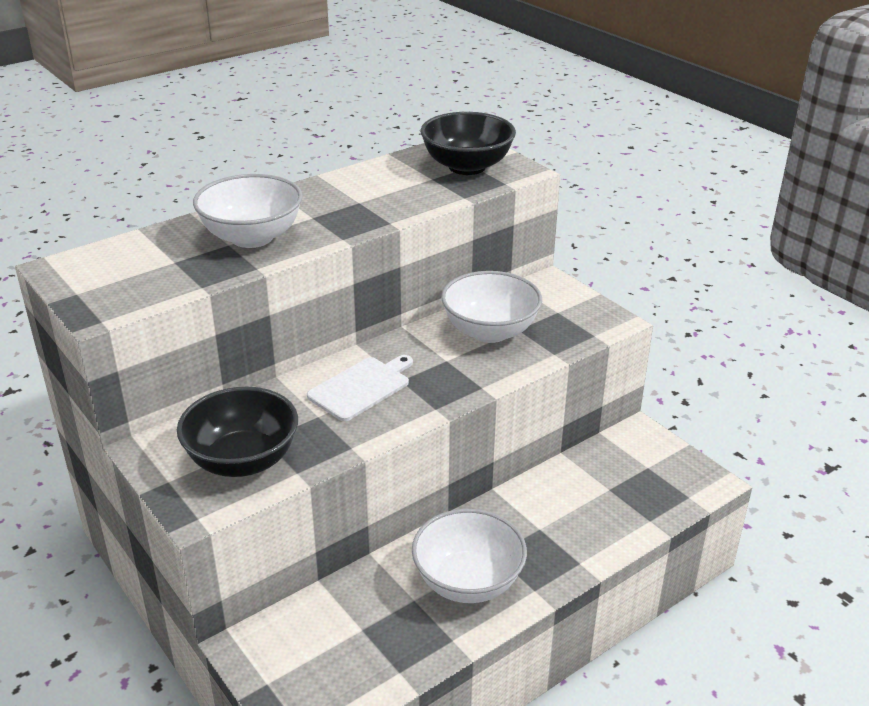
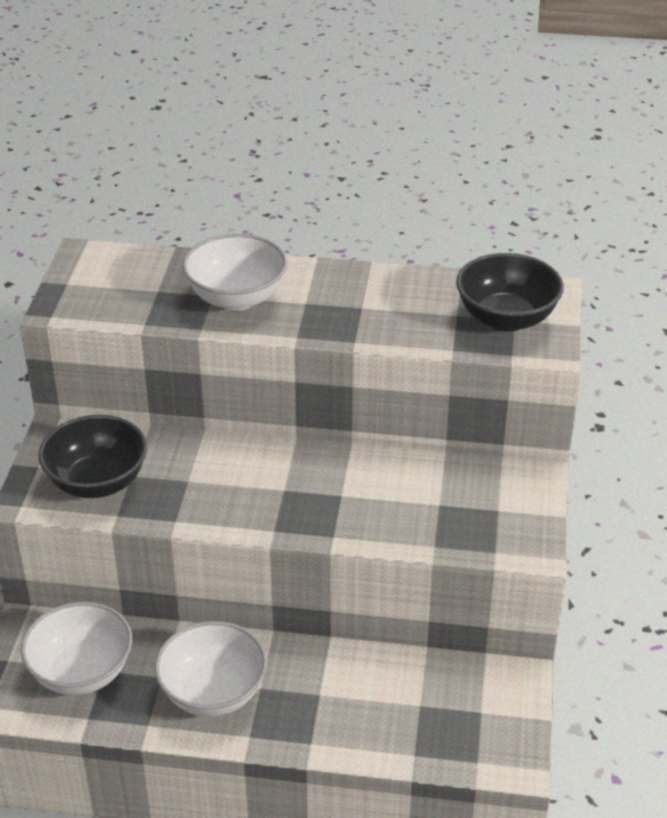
camera: 45 degrees right, 5 degrees up
(361, 387) = (248, 477): white cutting board -> none
(490, 331) = (412, 492): white bowl -> white bowl (81, 672)

